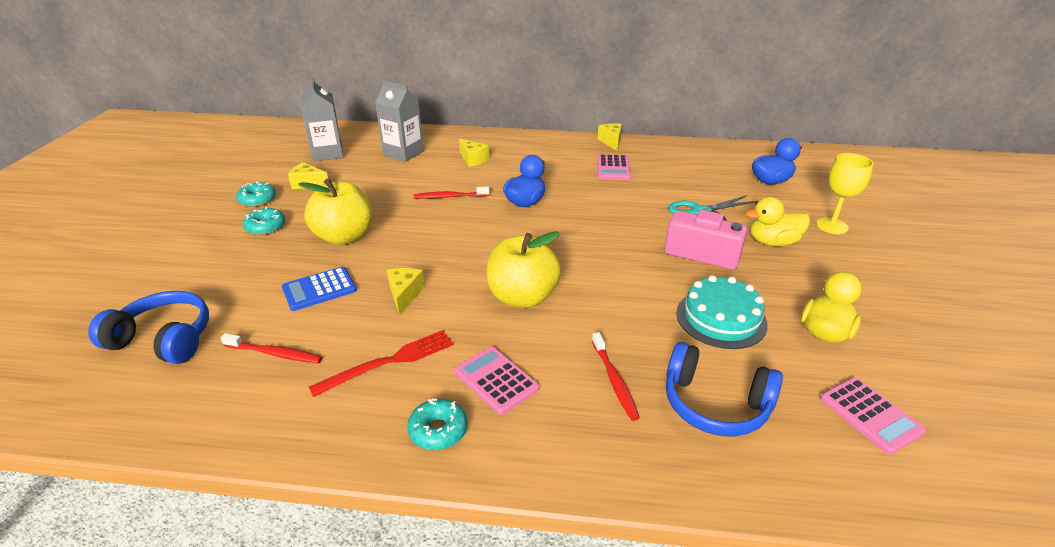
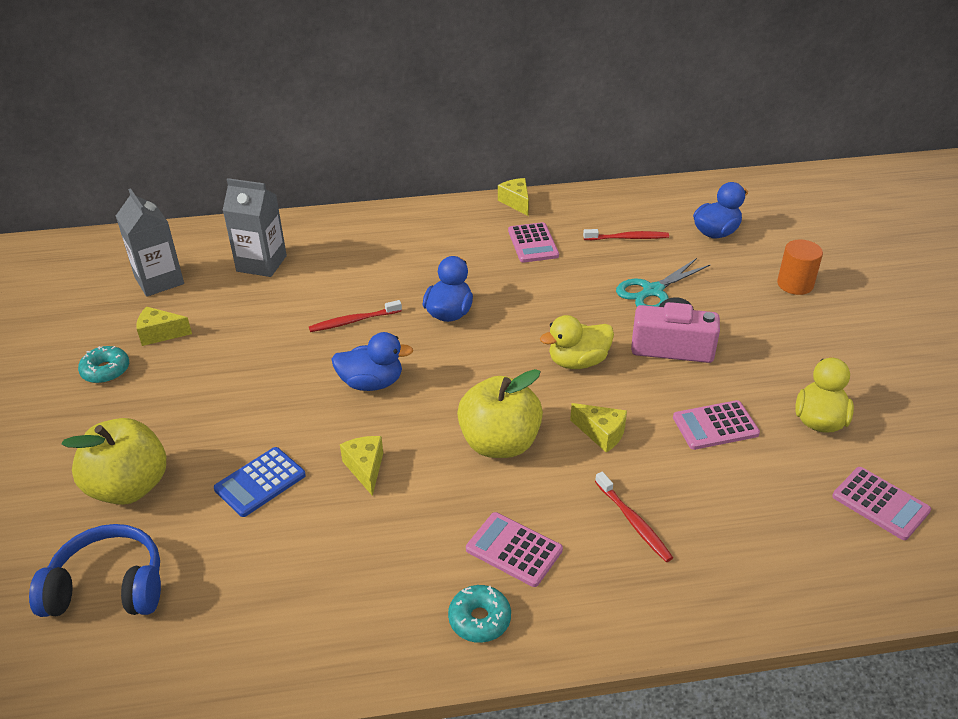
camera: 15 degrees left, 5 degrees up
(265, 227) = (141, 409): turquoise donut -> none
(274, 353) = (253, 574): red toothbrush -> red toothbrush (627, 238)
(344, 237) = (251, 404): yellow apple -> yellow apple (129, 487)
(389, 362) = (390, 555): red fork -> none
(441, 238) = (371, 383): none -> blue duck
(473, 159) = (356, 259): yellow cheese -> yellow cheese (601, 434)
(715, 404) = (738, 525): blue headphones -> none
(721, 318) = (715, 426): turquoise cake -> pink calculator
(772, 242) = (740, 318): yellow duck -> yellow duck (578, 362)
(831, 226) = (795, 284): yellow goblet -> orange cylinder

